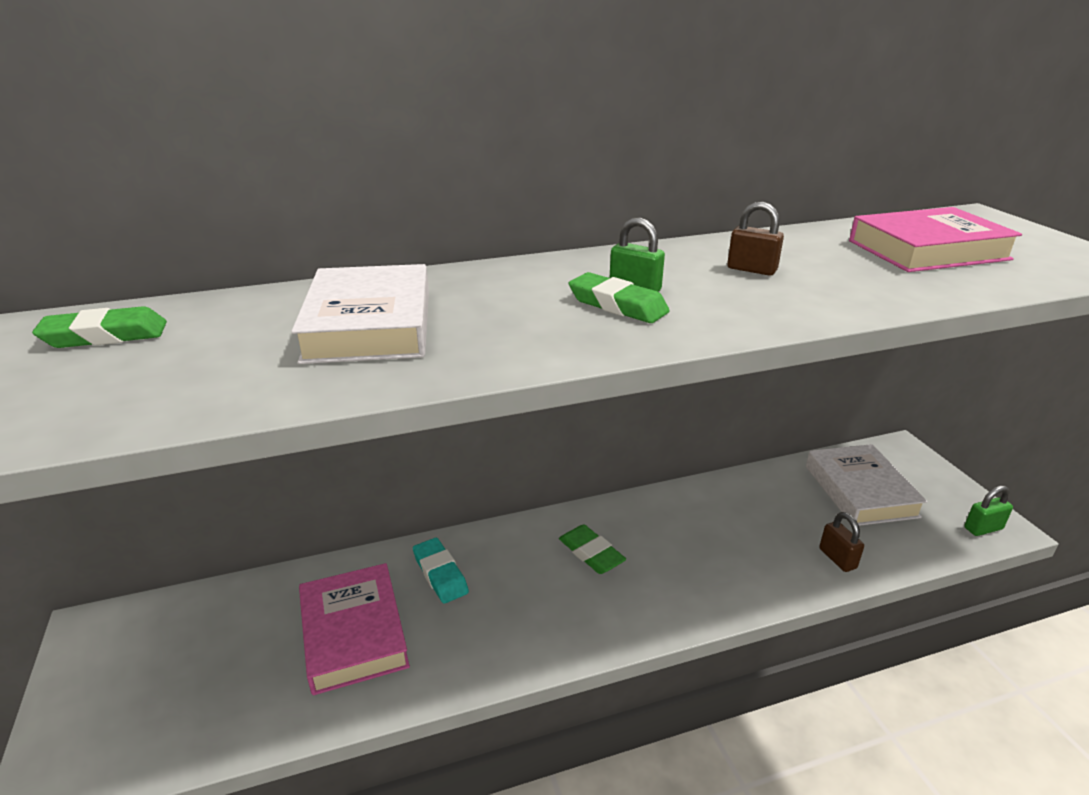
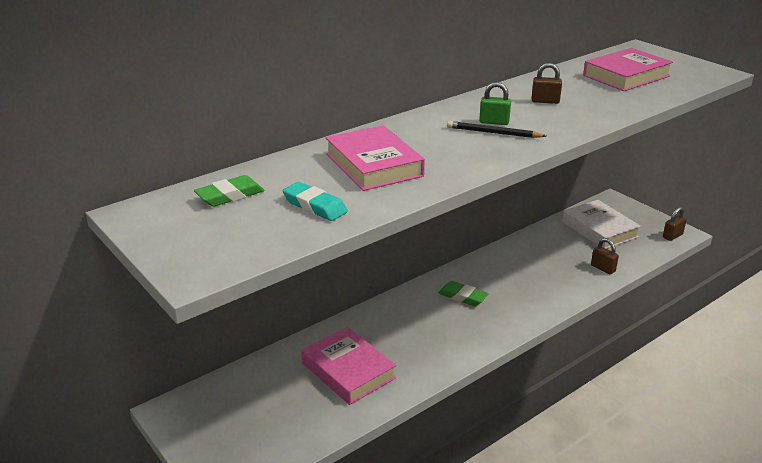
camera: 20 degrees left, 0 degrees up
(369, 325) = (374, 165): white book -> pink book
(440, 574) = (377, 328): turquoise eraser -> turquoise eraser (314, 206)
(617, 305) = (493, 133): green eraser -> black pencil
(983, 528) = (672, 236): green padlock -> brown padlock

